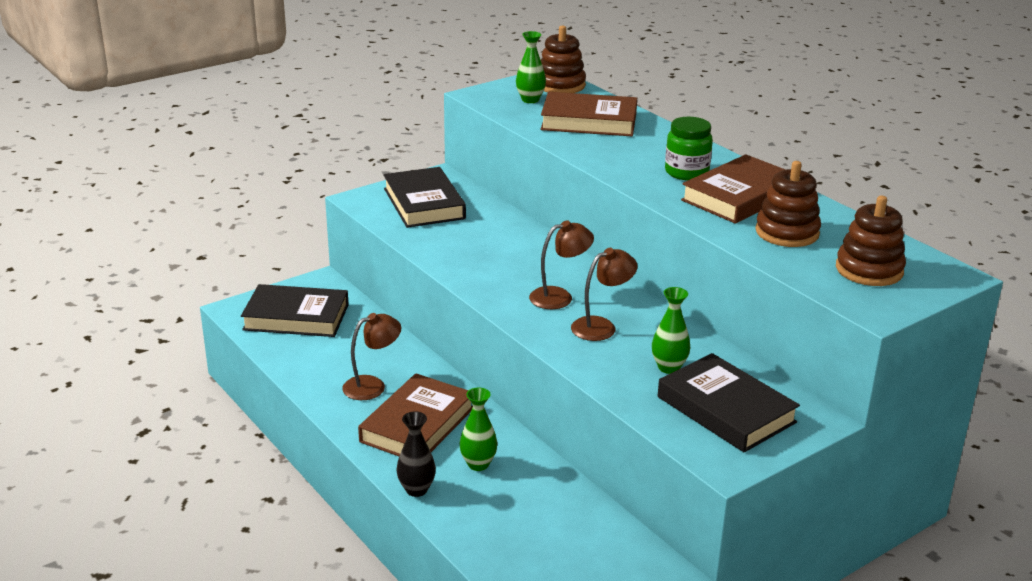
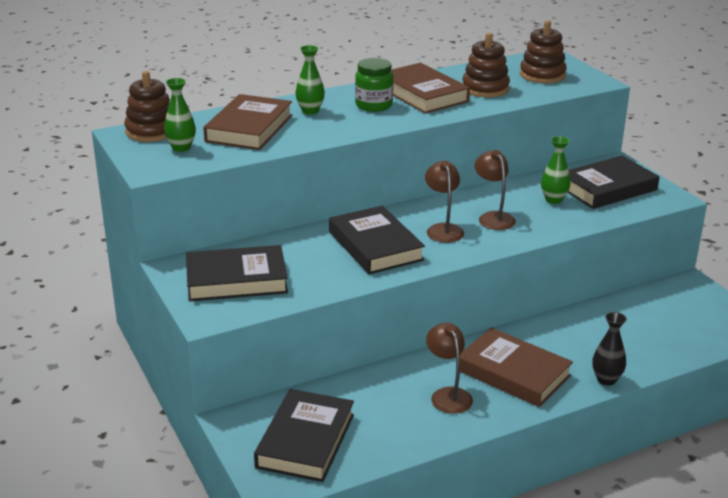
camera: 80 degrees left, 0 degrees up
(478, 464) = (570, 346): green vase -> green vase (310, 111)
(508, 262) = (375, 246): none -> black book

